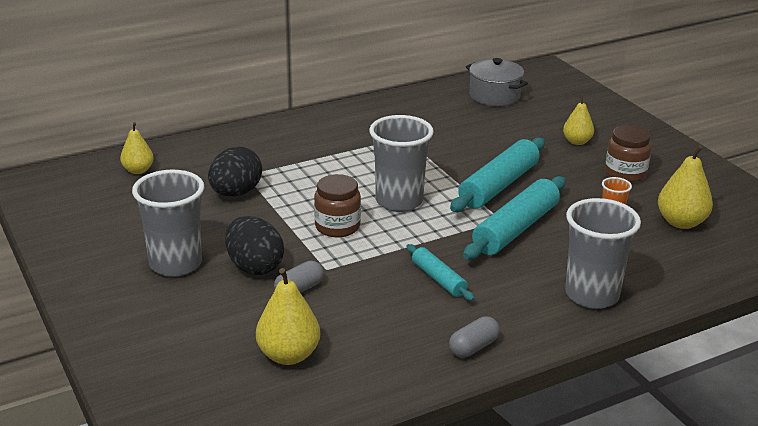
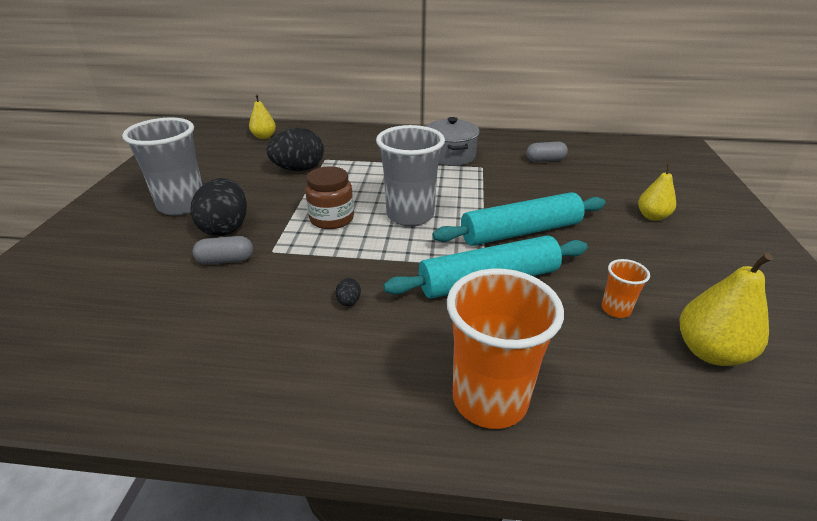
camera: 35 degrees right, 5 degrees up
(288, 355) = (125, 318): yellow pear -> none
(439, 279) = (349, 302): turquoise rolling pin -> black egg
(473, 347) = (279, 399): grey capsule -> grey capsule (545, 160)
(494, 96) = (605, 156): grey pot -> grey pot (450, 156)
(592, 295) = (489, 399): grey cup -> orange cup
(625, 173) = (682, 265): brown jar -> none

